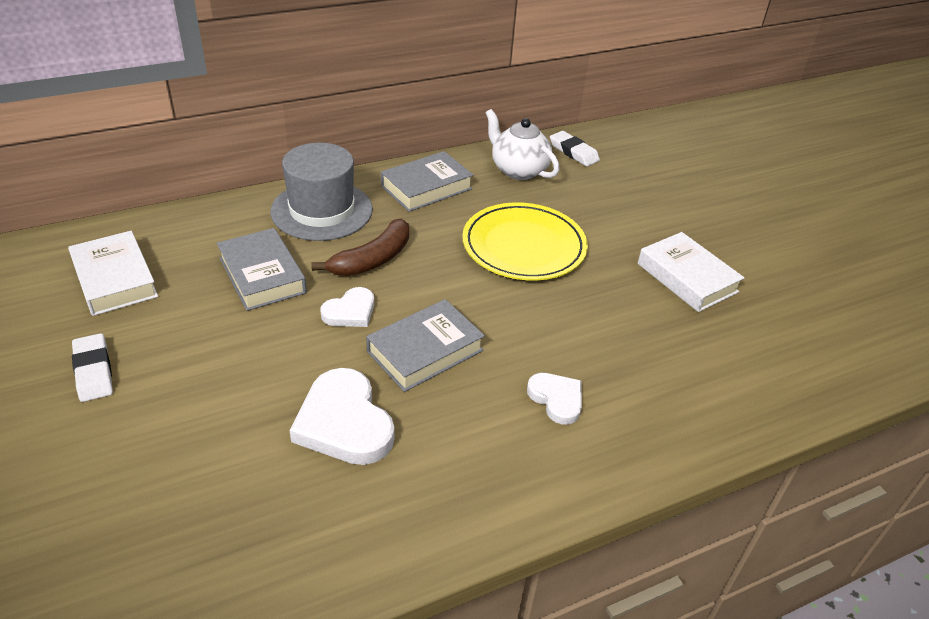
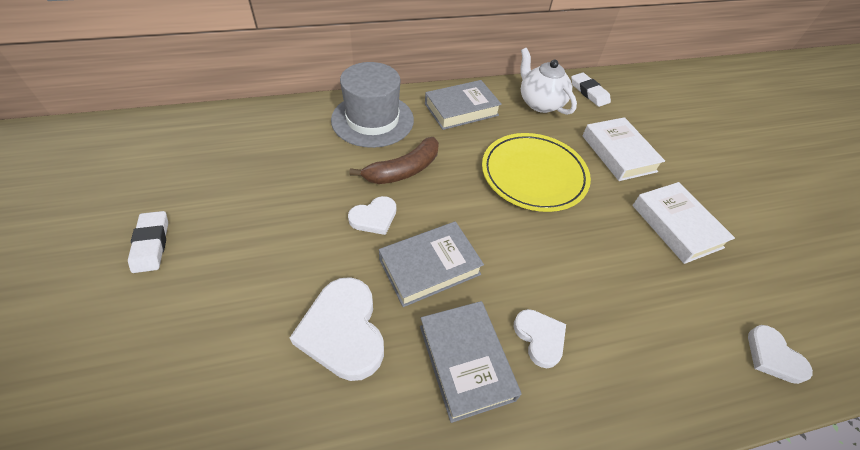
camera: 10 degrees right, 10 degrees up
(115, 279) = (195, 160): white book -> white book (618, 153)
(262, 275) = (310, 172): grey book -> grey book (466, 362)
(793, 382) = (773, 356): none -> white heart

